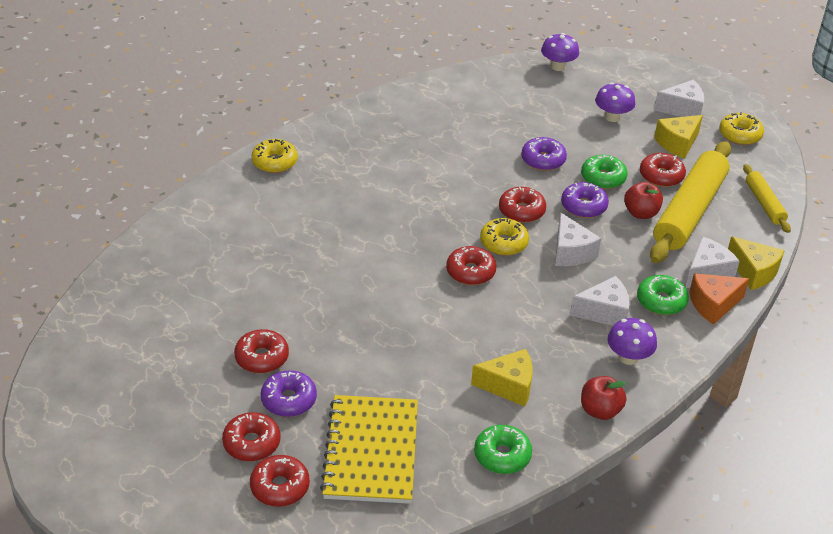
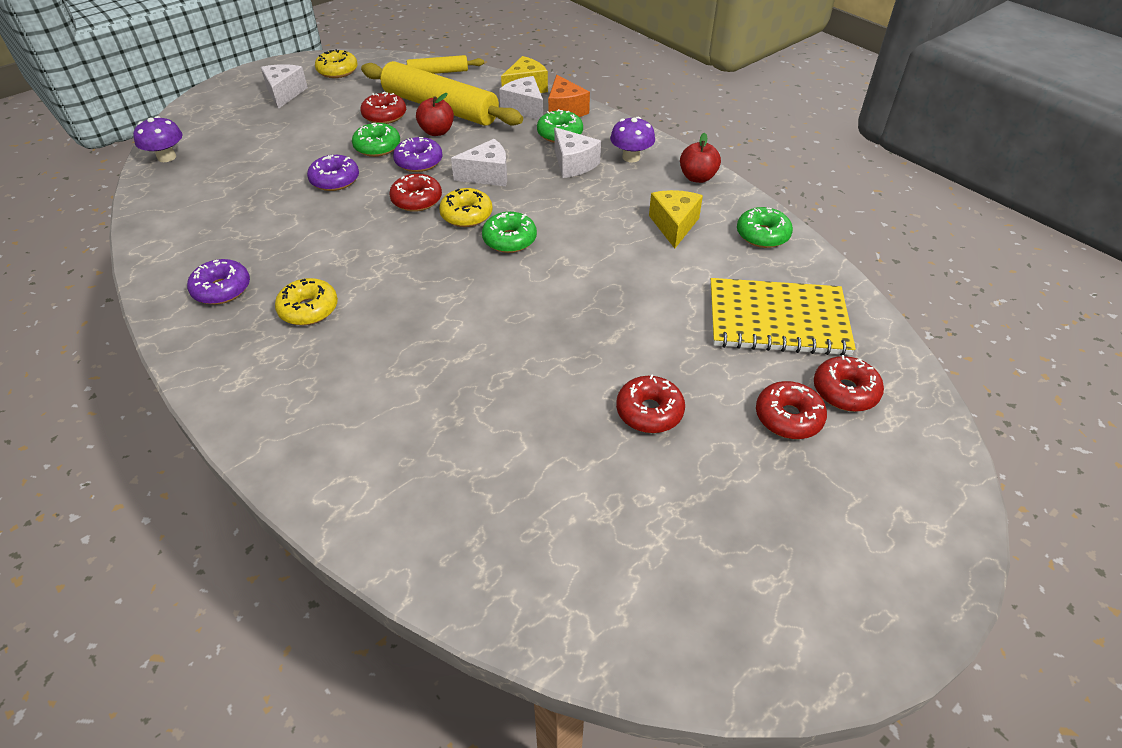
camera: 85 degrees left, 5 degrees up
(274, 162) = (255, 407): yellow donut -> yellow donut (309, 309)
(289, 400) = (716, 385): purple donut -> purple donut (222, 289)
(470, 272) = (509, 240): red donut -> green donut
(604, 312) = (573, 164): white cheese -> white cheese turned 150 degrees clockwise
(612, 117) = (278, 132): purple mushroom -> none
(677, 143) = (338, 102): yellow cheese -> none

